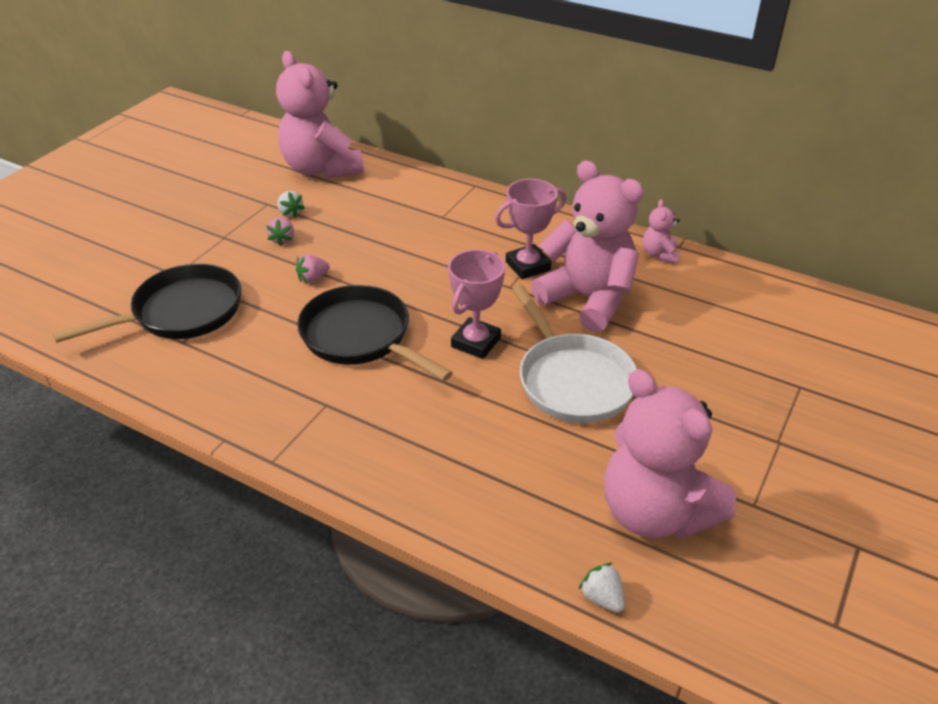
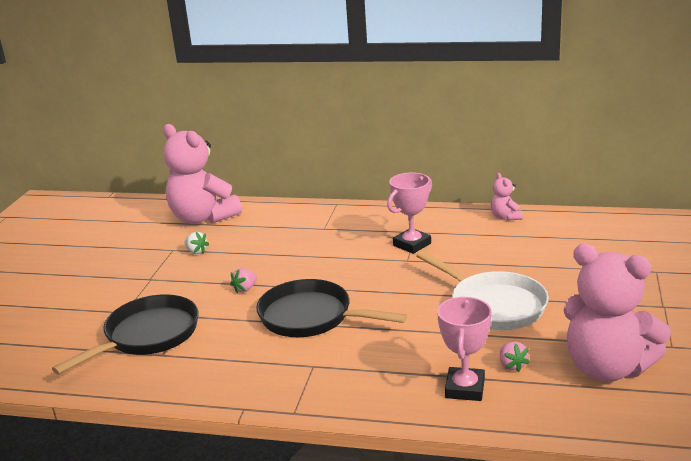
camera: 15 degrees left, 15 degrees down
(282, 239) = (202, 270): pink strawberry -> pink strawberry (512, 365)
(476, 342) = (405, 299): pink trophy -> pink trophy (465, 388)
(588, 299) = (471, 254): pink teddy bear -> none
(602, 598) = (604, 428): white strawberry -> none

